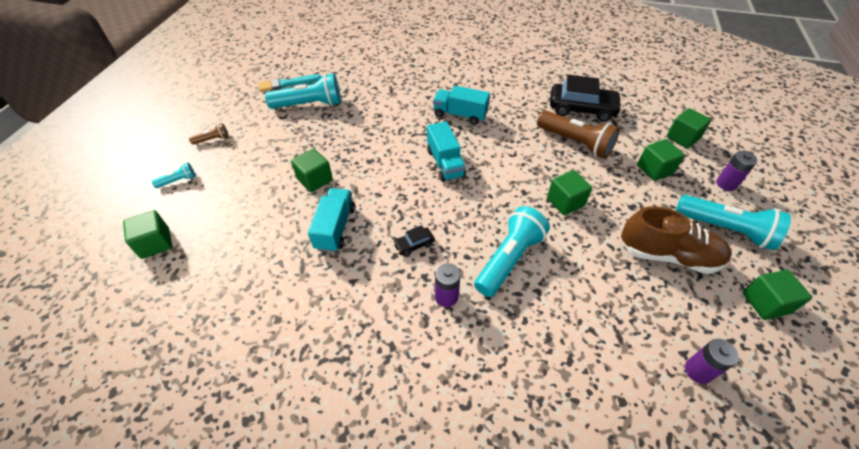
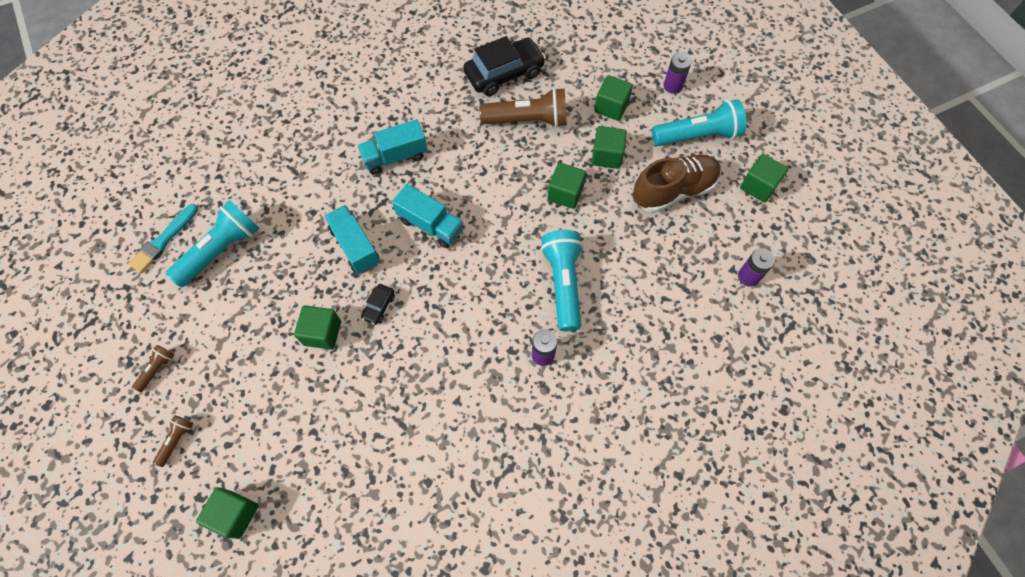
camera: 40 degrees left, 15 degrees up
(178, 181) = (176, 440): turquoise flashlight -> brown flashlight
(335, 228) = (393, 366): turquoise truck -> turquoise truck (355, 246)
(414, 245) = (477, 329): black car -> black car (379, 306)
(682, 138) = (611, 54): green cube -> green cube (606, 156)

